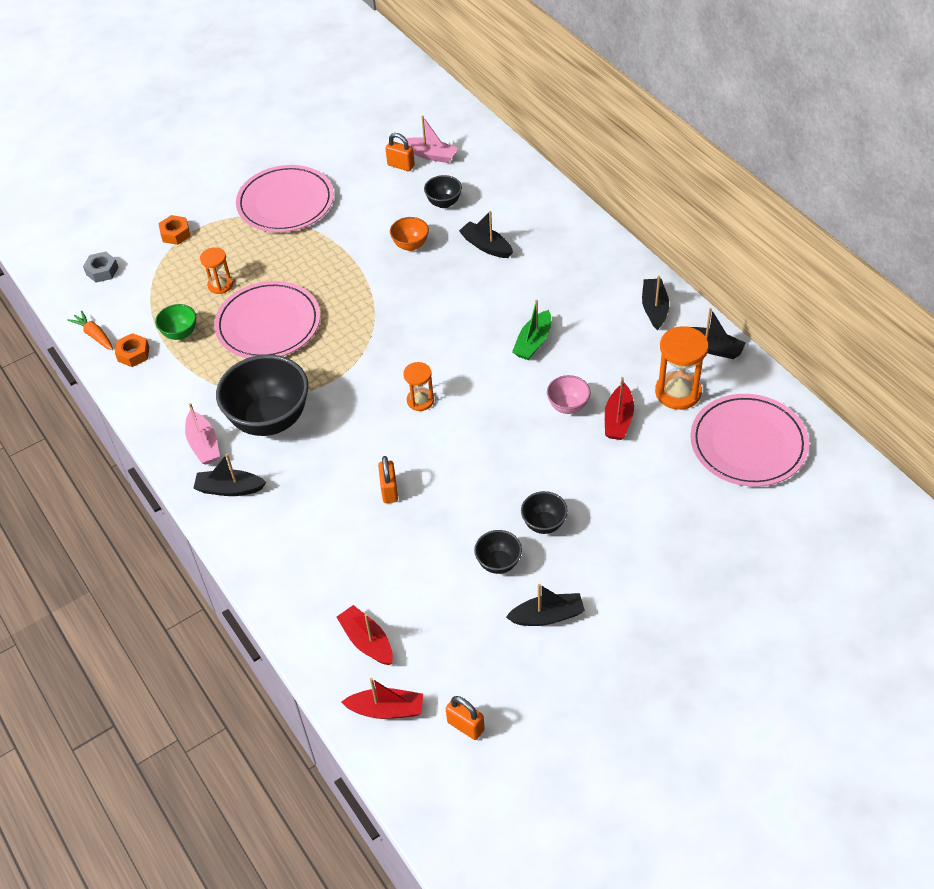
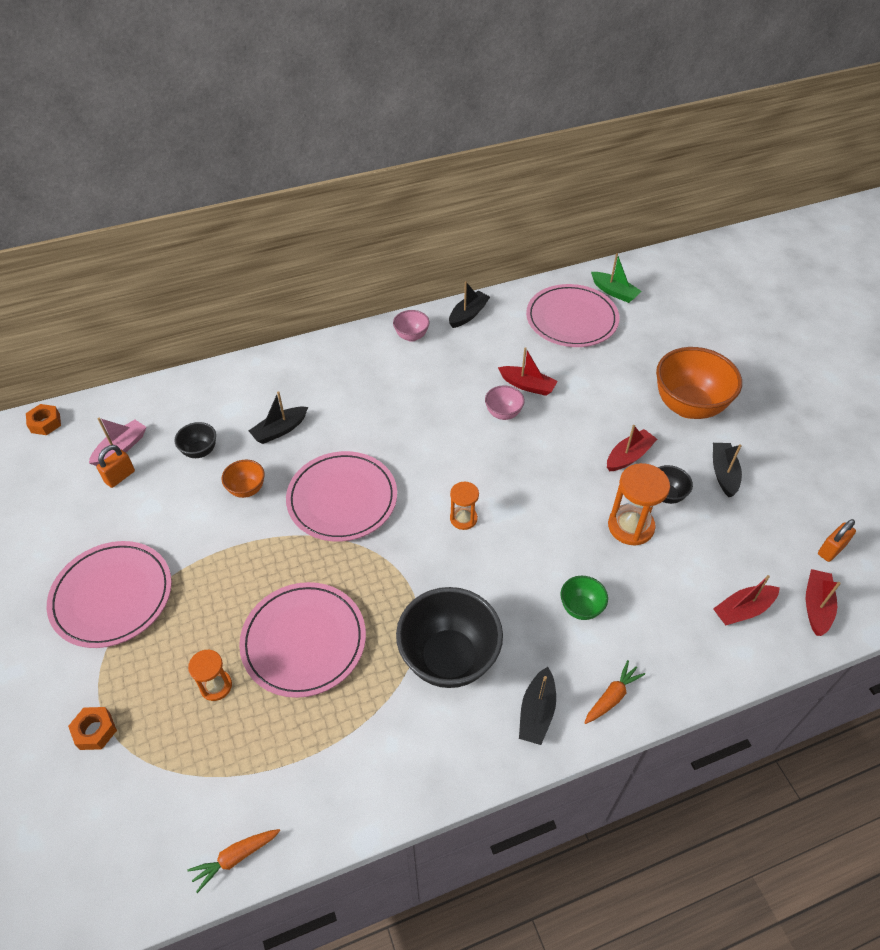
camera: 80 degrees left, 0 degrees up
(102, 271) = (115, 838): grey nut -> none
(133, 354) = (291, 806): orange nut -> orange nut (45, 423)
(180, 333) = (278, 743): green bowl -> green bowl (580, 608)
(203, 444) = (465, 733): pink boat -> none
(253, 541) = (612, 697): none -> orange carrot
(389, 490) = (569, 563): orange padlock -> none
(418, 310) = (342, 499): none -> pink plate
(533, 342) = (419, 421): green boat -> green boat (614, 292)
(544, 524) = (629, 456): black bowl -> red boat
(643, 575) = (688, 406): none -> orange bowl
(654, 308) = (411, 336): black boat -> pink bowl
(678, 392) = (508, 344): orange hourglass -> orange hourglass (630, 526)

